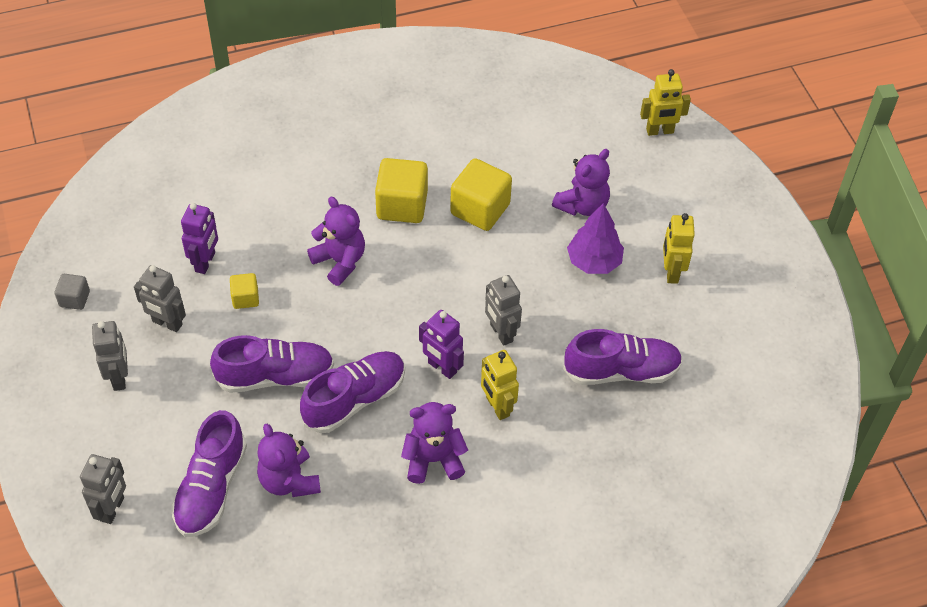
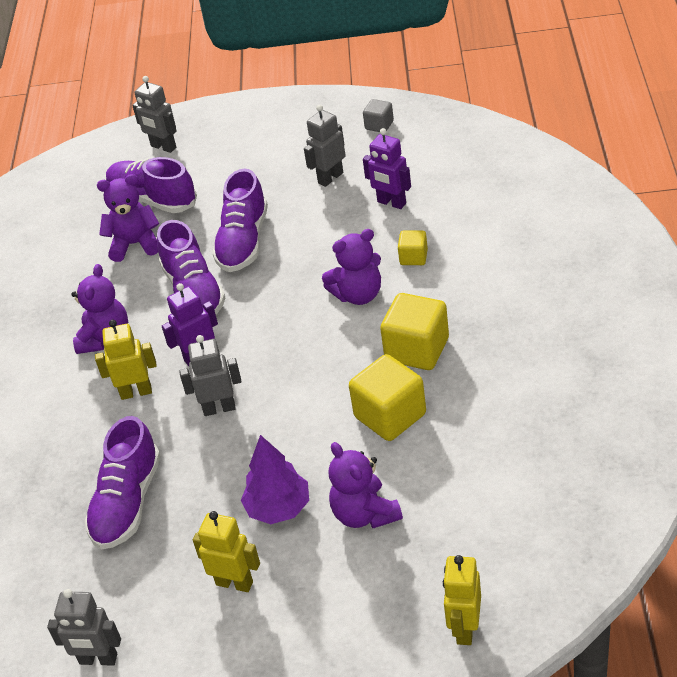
camera: 115 degrees right, 10 degrees down
(119, 377) = (285, 150): grey robot -> grey robot (98, 659)
(245, 298) = (338, 227): yellow cube -> yellow cube (413, 257)

